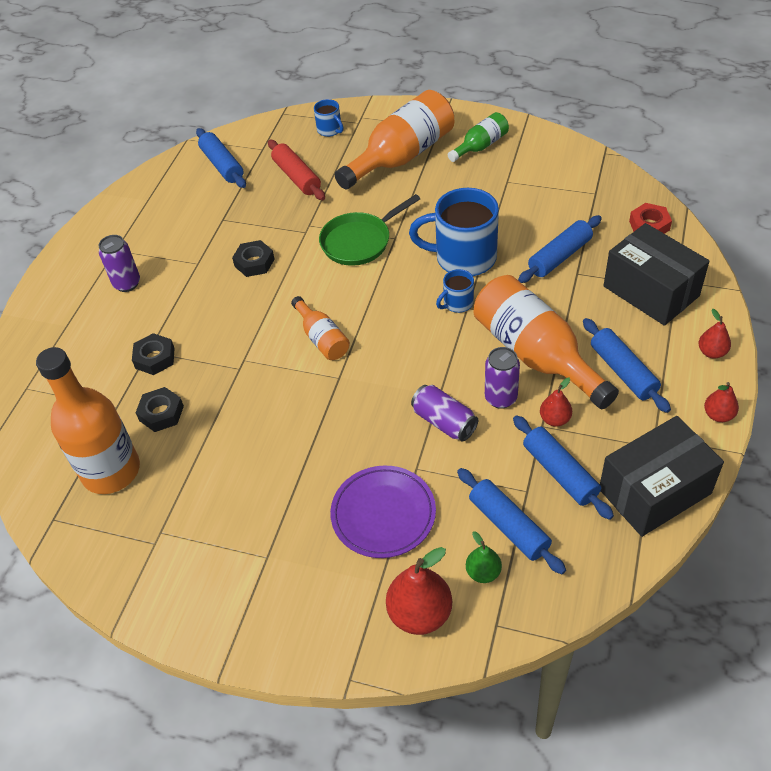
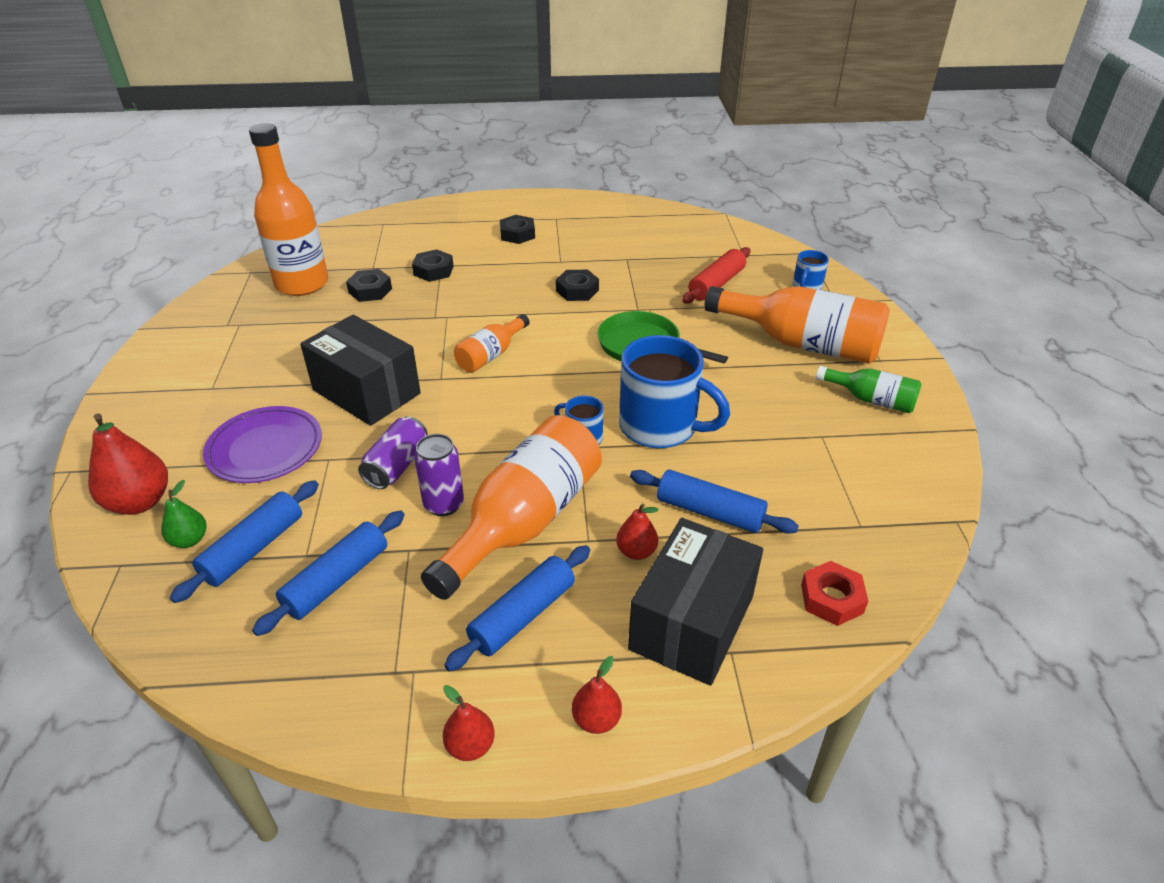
camera: 65 degrees right, 10 degrees down
(127, 283) = (517, 234): purple can -> black nut
(222, 165) = (702, 239): blue rolling pin -> none
(463, 257) = (660, 427): blue mug -> blue mug turned 135 degrees clockwise
(555, 419) = (421, 559): red pear -> red pear (636, 551)
(654, 491) = (317, 685): black box -> black box (366, 392)

